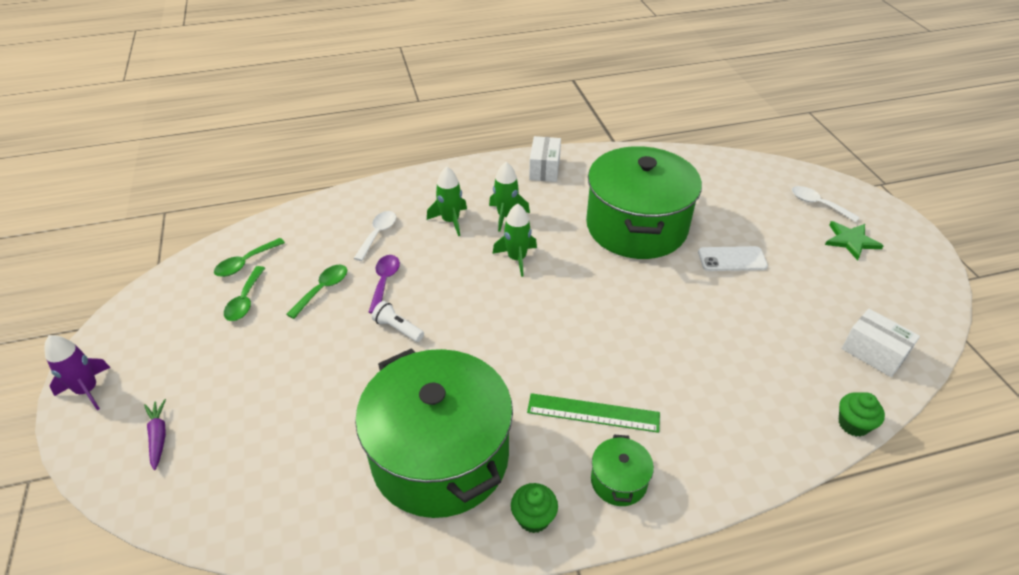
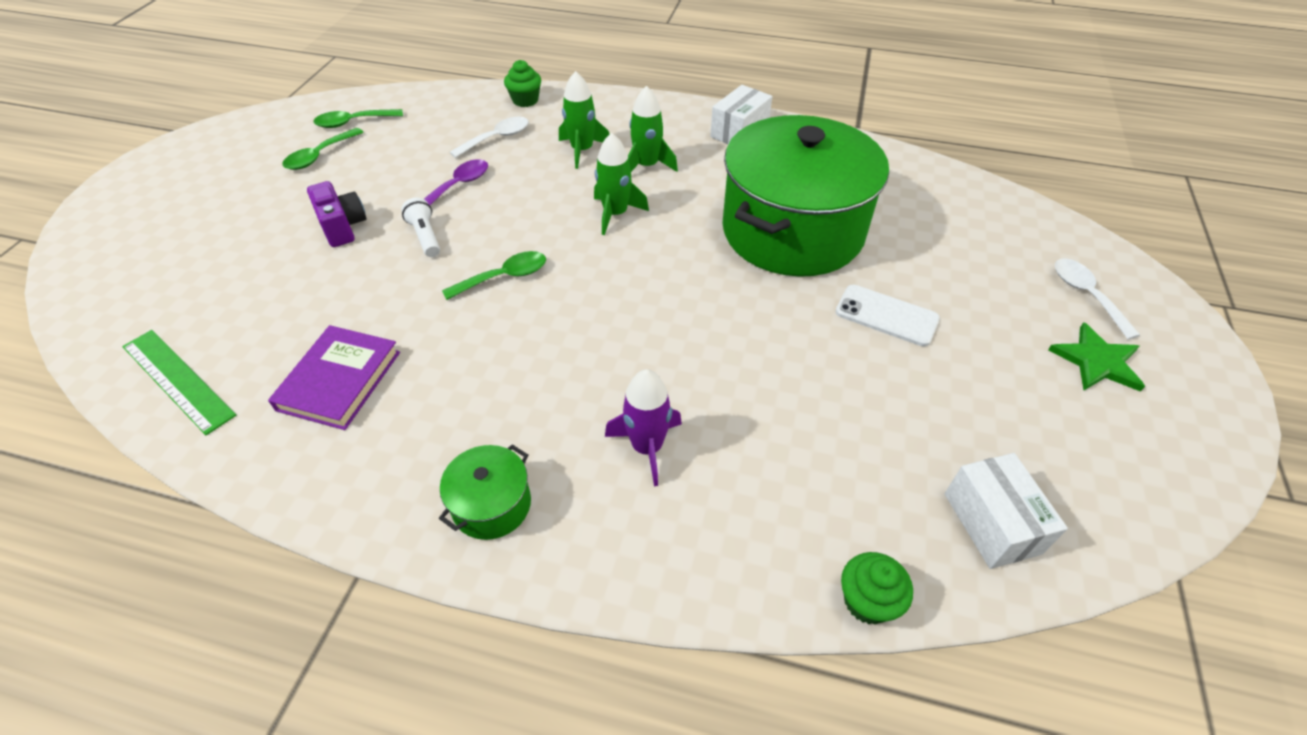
camera: 30 degrees right, 5 degrees up
(87, 390) = (129, 183): purple rocket -> purple rocket (647, 447)
(158, 436) = (137, 245): purple carrot -> none
(322, 290) = (394, 172): green spoon -> green spoon (504, 277)
(325, 348) = (343, 227): none -> purple camera
(440, 456) = (339, 381): green pot -> purple book
(533, 518) = (364, 493): green cupcake -> green cupcake (525, 100)
(593, 412) = (538, 414): green ruler -> green ruler (178, 380)

